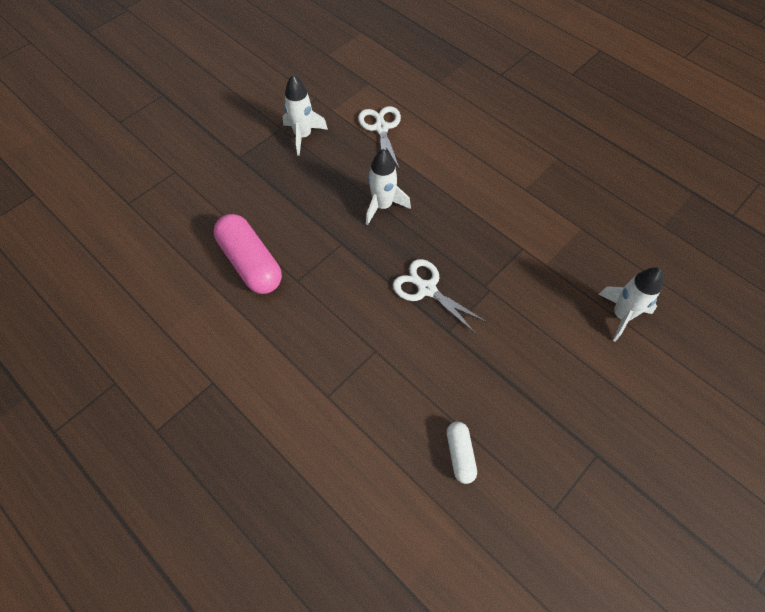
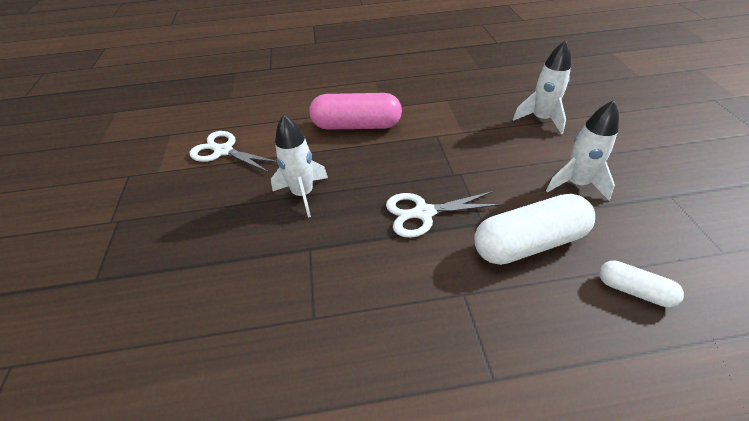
camera: 50 degrees left, 15 degrees down
(250, 263) = (240, 355): pink capsule -> pink capsule (356, 125)
(303, 136) = (152, 208): white rocket -> white rocket (576, 184)
(452, 370) = (528, 243): none -> white capsule

